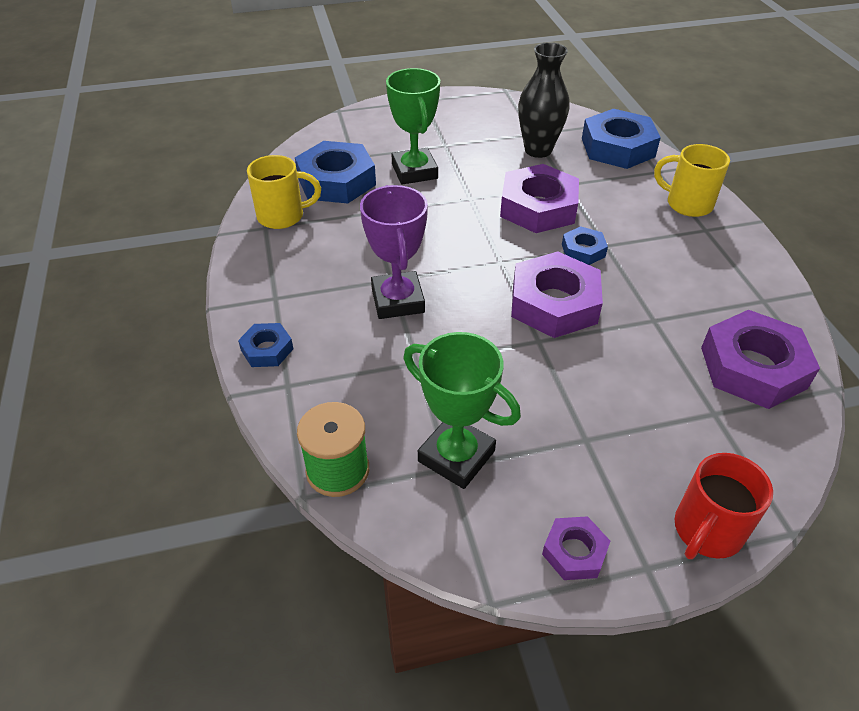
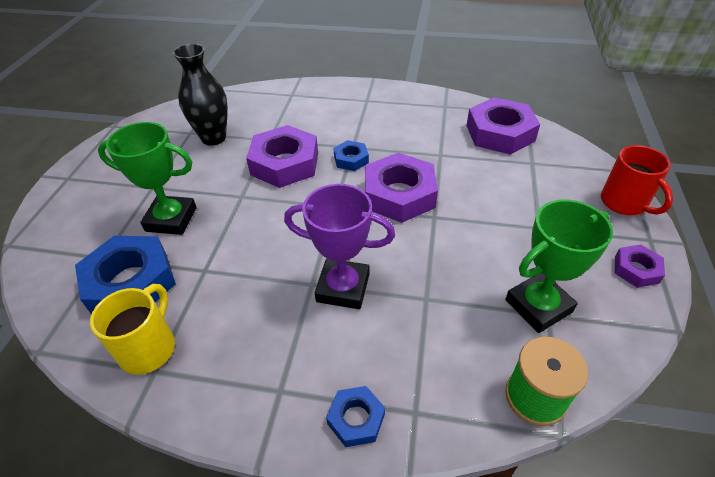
camera: 65 degrees left, 0 degrees up
(618, 147) = (249, 100): blue nut -> none
(687, 204) = (336, 97): yellow mug -> none

